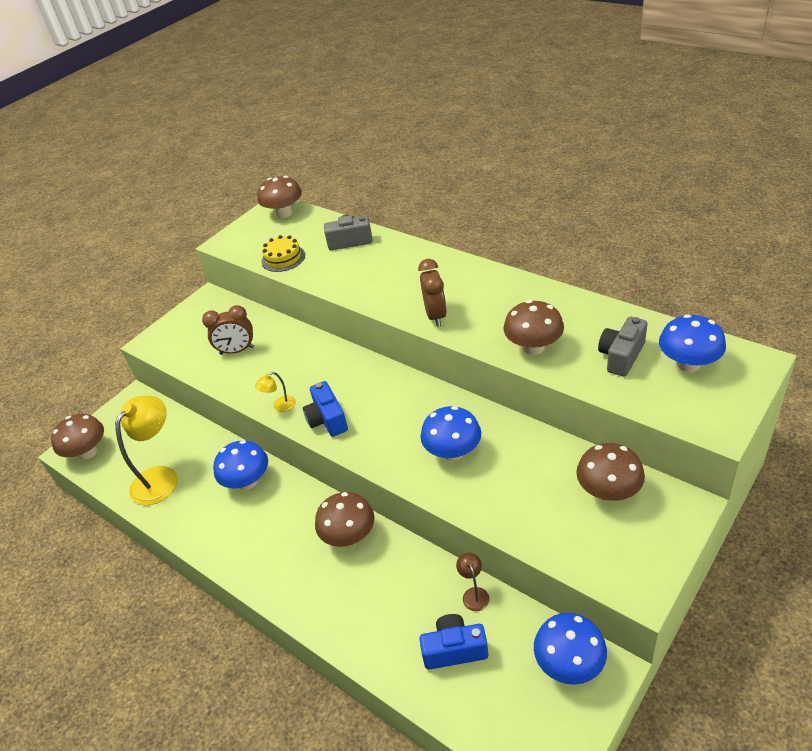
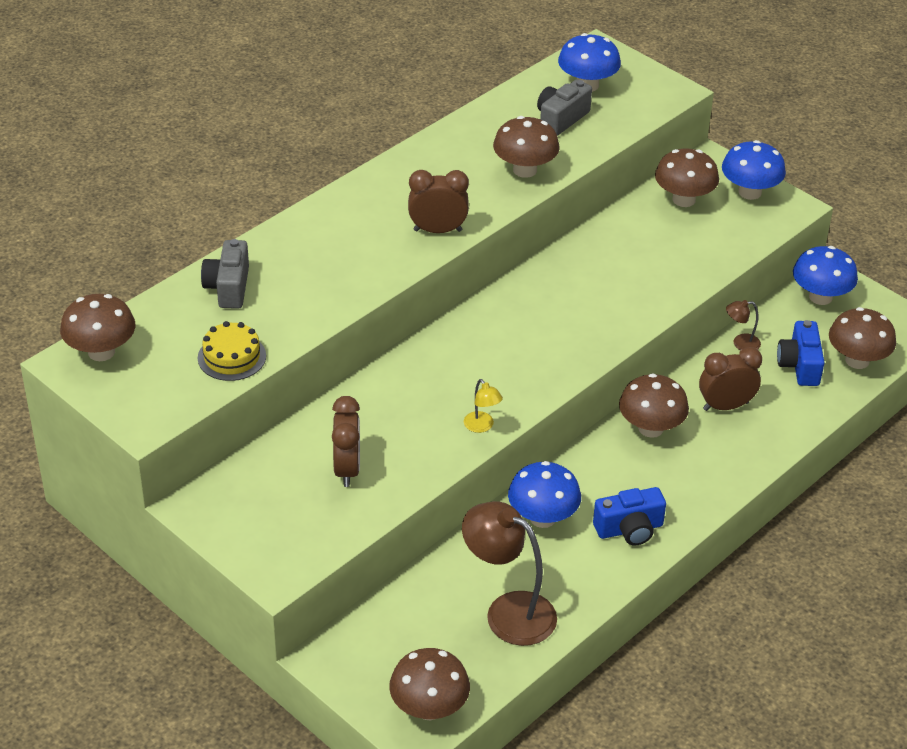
camera: 90 degrees left, 0 degrees up
(161, 477) = (508, 611): yellow lamp -> brown lamp
(327, 419) = (521, 384): blue camera -> blue camera (629, 529)
(385, 589) = (725, 406): none -> brown clock
(453, 452) = (604, 290): blue mushroom -> blue mushroom (750, 192)
(475, 707) = (857, 360): none -> brown mushroom
(621, 356) = (561, 119): grey camera -> grey camera turned 90 degrees clockwise

